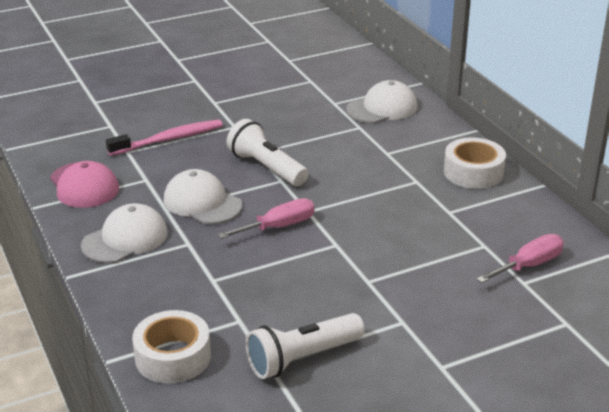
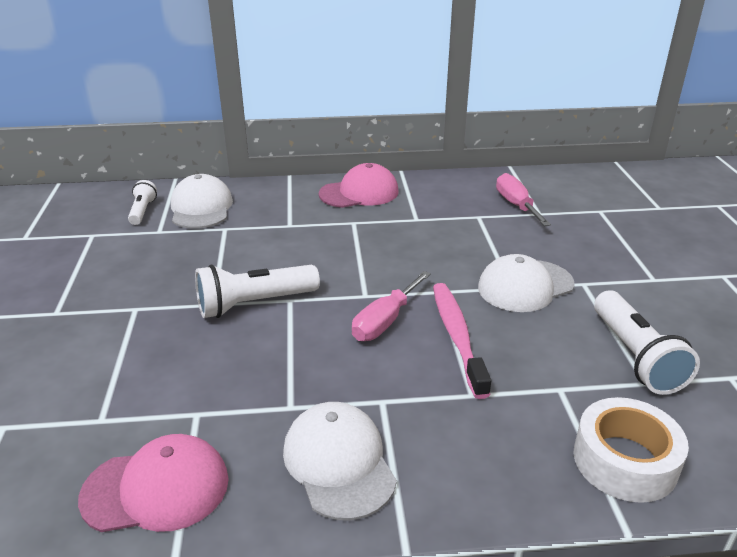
camera: 70 degrees left, 0 degrees up
(169, 139) = (110, 371): pink toothbrush -> pink toothbrush (457, 336)
(202, 203) = (295, 370): white cap -> white cap (525, 286)
(278, 227) = (385, 321): pink screwdriver -> pink screwdriver turned 135 degrees counterclockwise
(357, 87) = (143, 211): none -> white flashlight
(473, 172) = (359, 193): white tape -> pink cap

